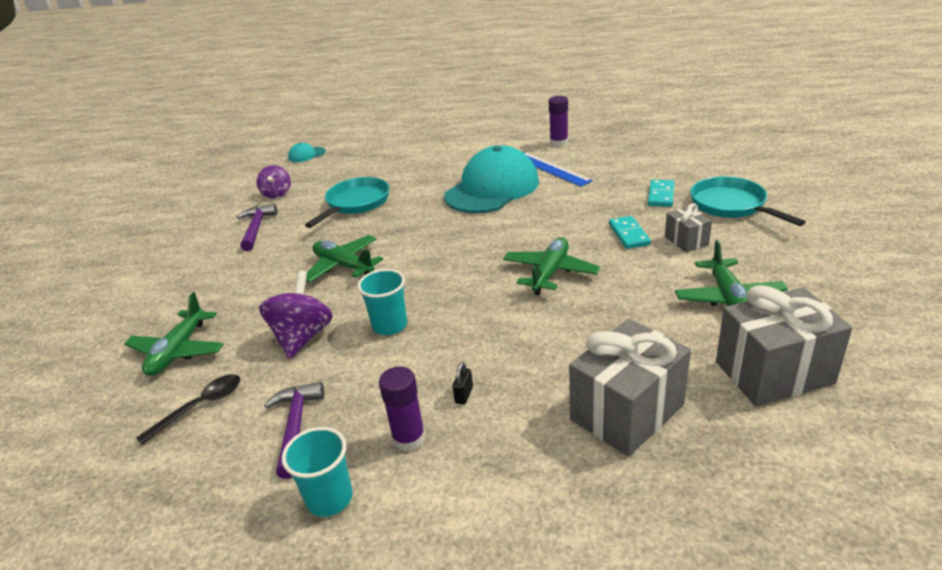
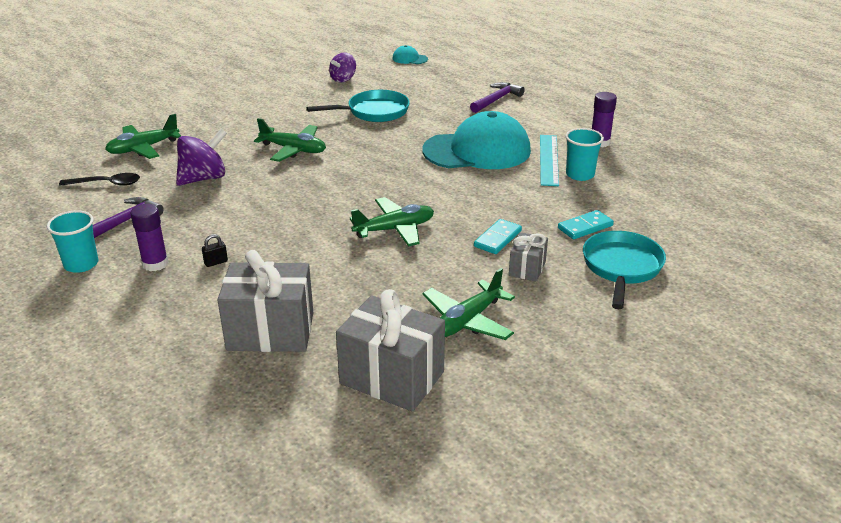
camera: 40 degrees right, 0 degrees up
(256, 228) = (293, 97): purple hammer -> purple hammer (496, 100)
(343, 266) = (293, 150): green plane -> green plane turned 120 degrees clockwise
(390, 325) = (252, 201): turquoise cup -> turquoise cup (580, 175)
(551, 168) = (549, 159): blue ruler -> turquoise ruler

